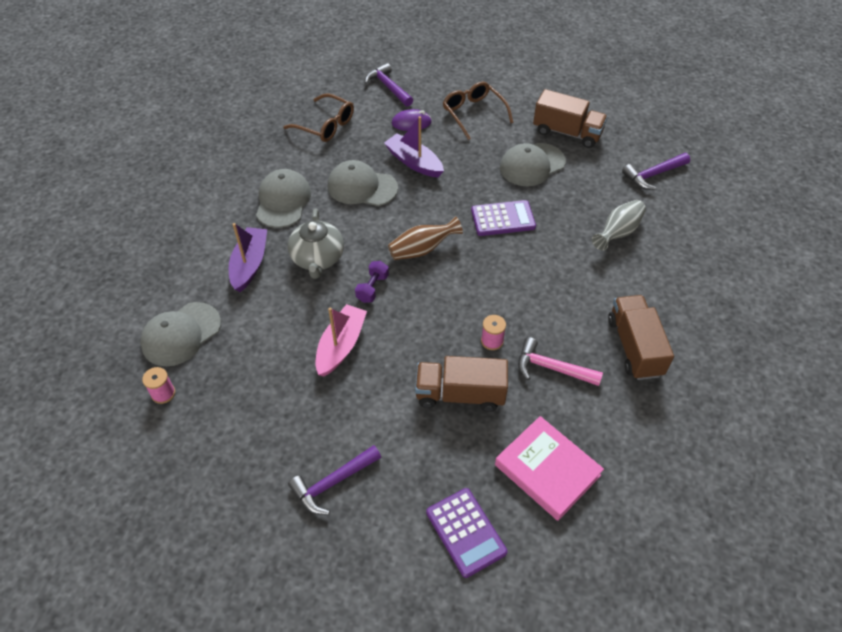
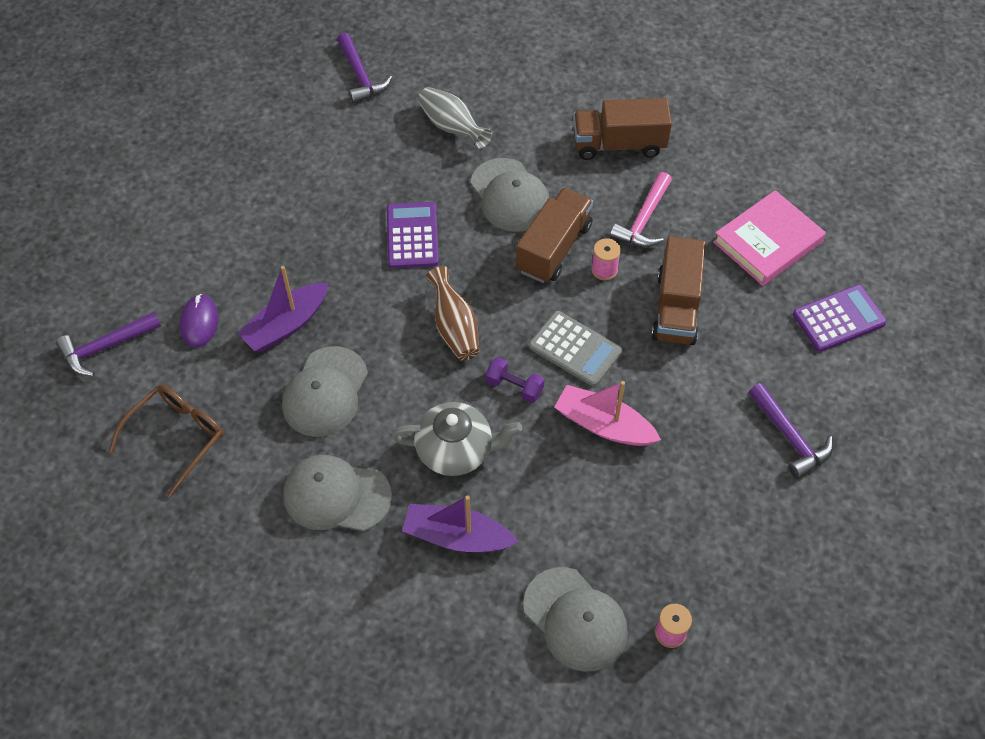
camera: 85 degrees left, 5 degrees up
(410, 324) = (575, 349): none -> grey calculator
(473, 113) = (198, 245): brown glasses -> none
(532, 165) = (319, 192): grey cap -> grey cap (510, 195)
(567, 132) = (264, 146): brown truck -> brown truck (554, 248)

